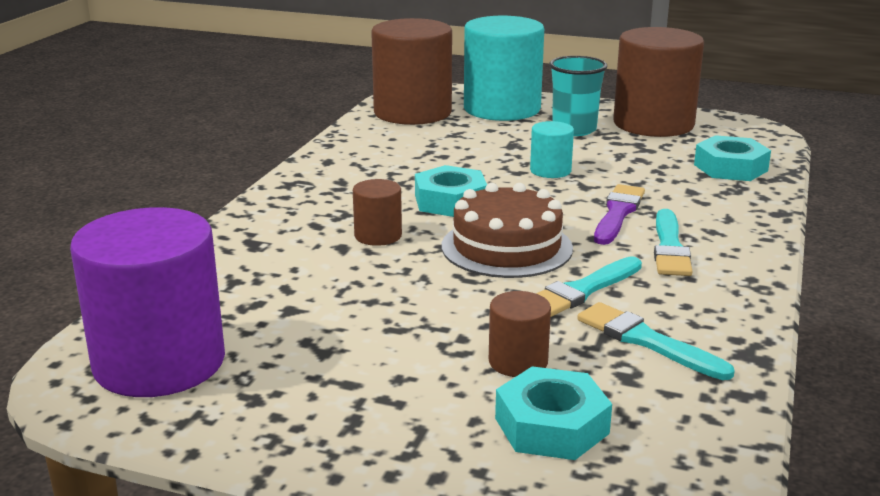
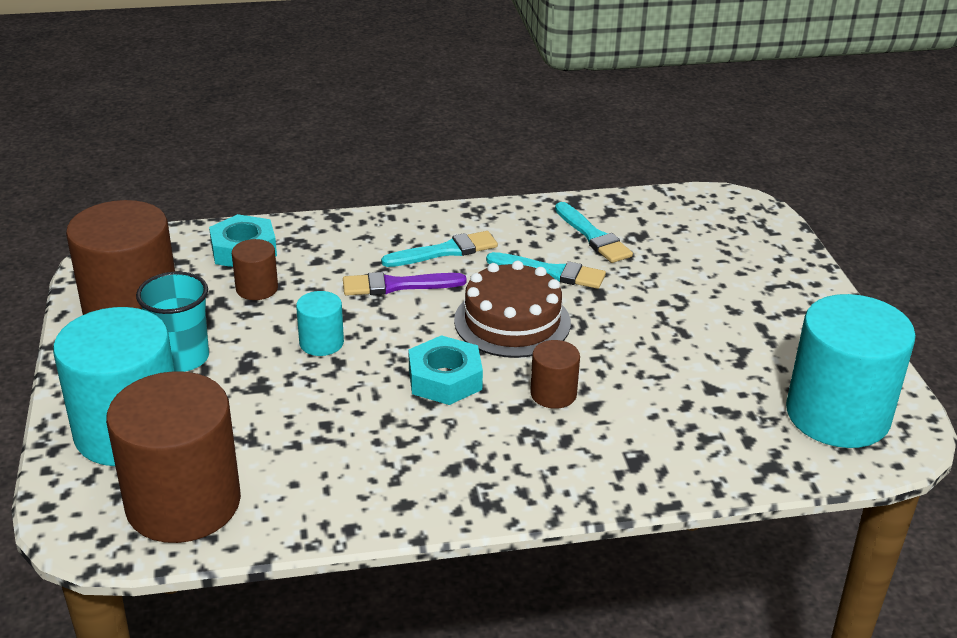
camera: 120 degrees left, 10 degrees up
(159, 362) = (837, 415): purple cylinder -> turquoise cylinder
(518, 362) = (667, 274): brown cylinder -> brown cylinder (257, 288)
(551, 426) = (716, 247): turquoise nut -> none
(646, 341) = (593, 236): turquoise brush -> turquoise brush turned 45 degrees counterclockwise

